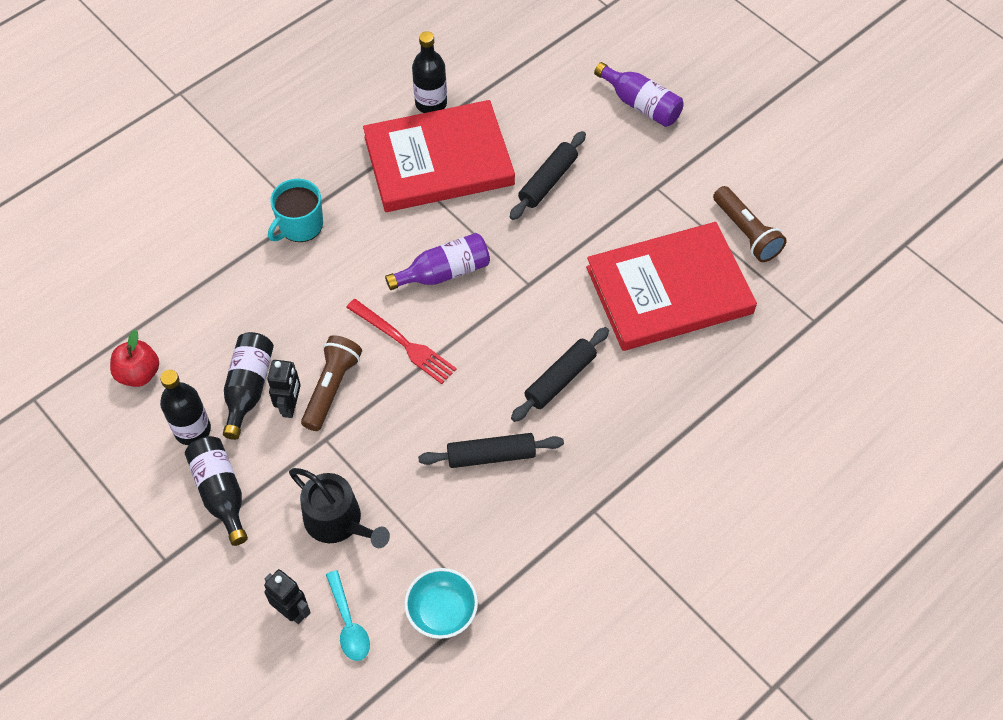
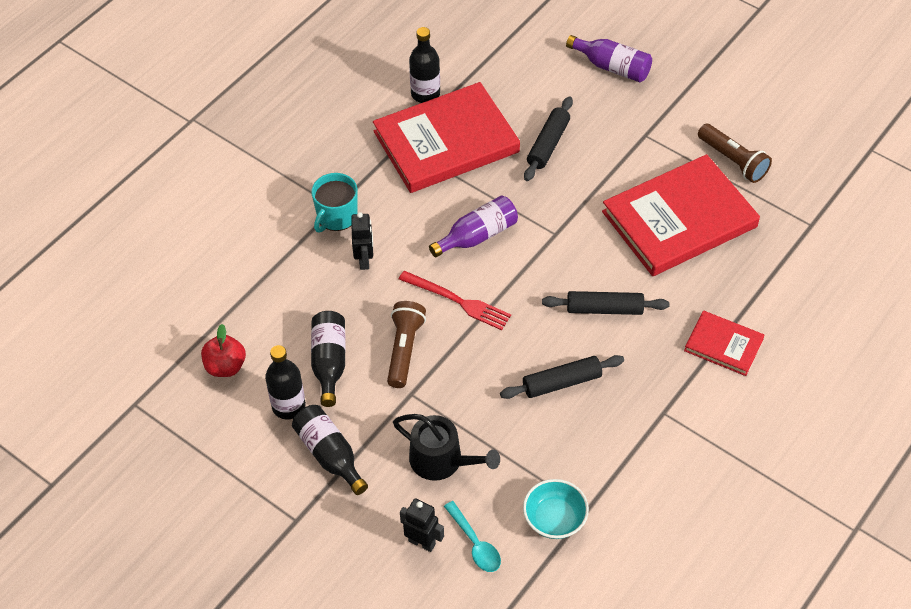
camera: 10 degrees left, 5 degrees down
(290, 406) = (371, 371): black robot -> black robot (364, 260)
(560, 379) = (604, 309): black rolling pin -> black rolling pin turned 60 degrees clockwise
(680, 444) = (723, 345): none -> red book

